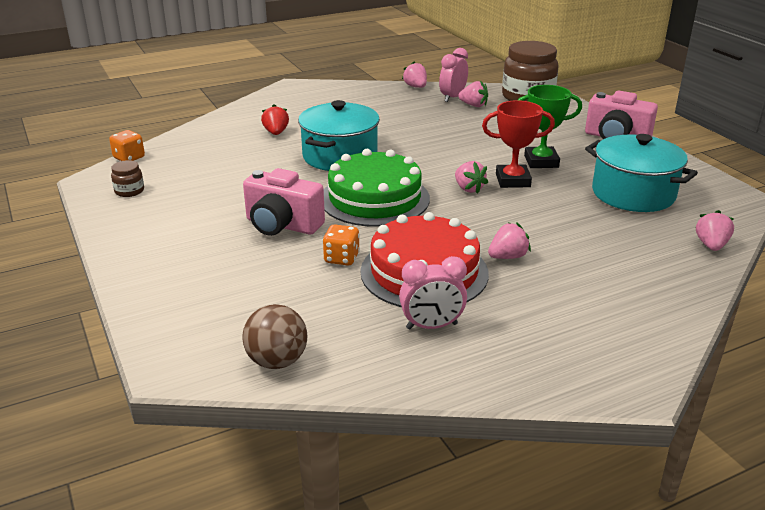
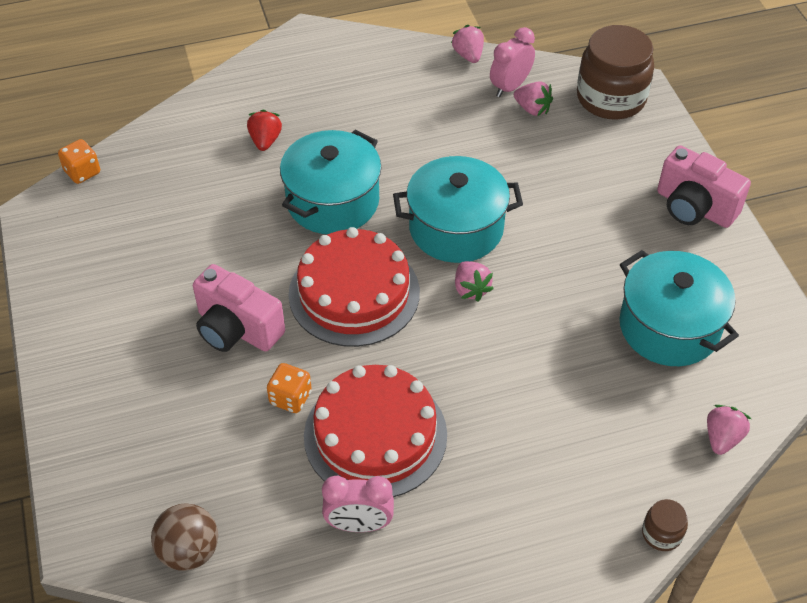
camera: 10 degrees right, 20 degrees up
(129, 191) = (76, 239): brown jar -> brown jar (661, 533)
(375, 198) = (354, 293): green cake -> red cake
(442, 161) = (456, 228): none -> turquoise pot
(507, 257) = (477, 423): pink strawberry -> none
(513, 180) = (530, 280): red trophy -> none
(541, 161) = (578, 246): green trophy -> none

